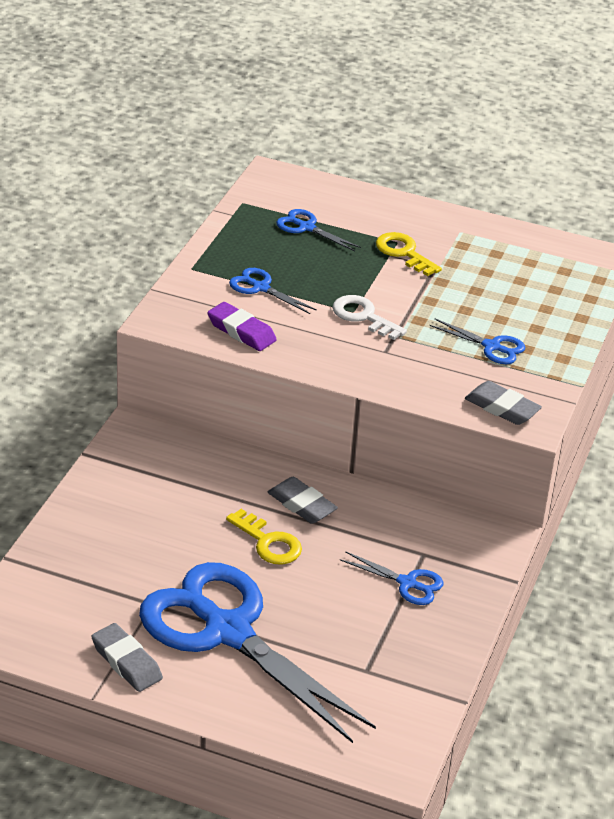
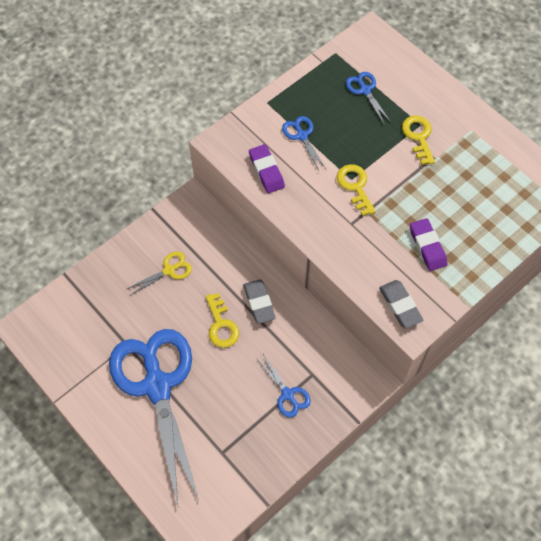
camera: 30 degrees right, 25 degrees up
(126, 662) = (87, 383): grey eraser -> none
(155, 509) = (169, 270): none -> yellow scissors
(363, 316) = (355, 186): white key -> yellow key
(491, 347) = (427, 246): blue scissors -> purple eraser

